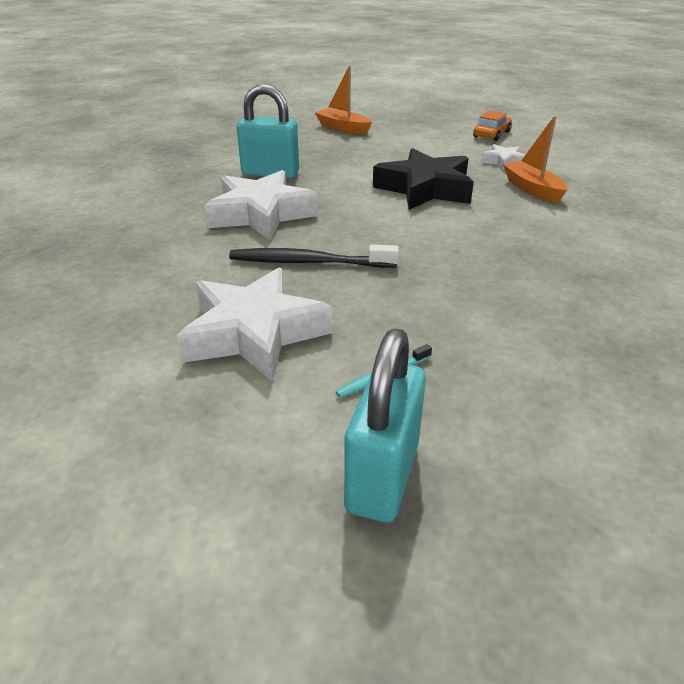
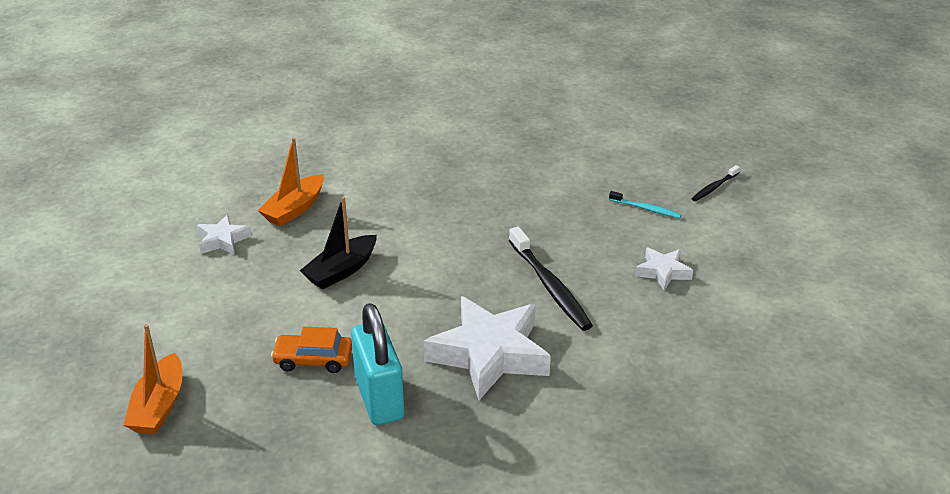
camera: 120 degrees left, 0 degrees up
(254, 333) = (663, 272): white star -> white star, size x0.49
(383, 477) = (714, 187): turquoise padlock -> black toothbrush
(425, 189) = (341, 271): black star -> black boat
(491, 134) = (121, 268): orange car -> orange car (313, 360)

